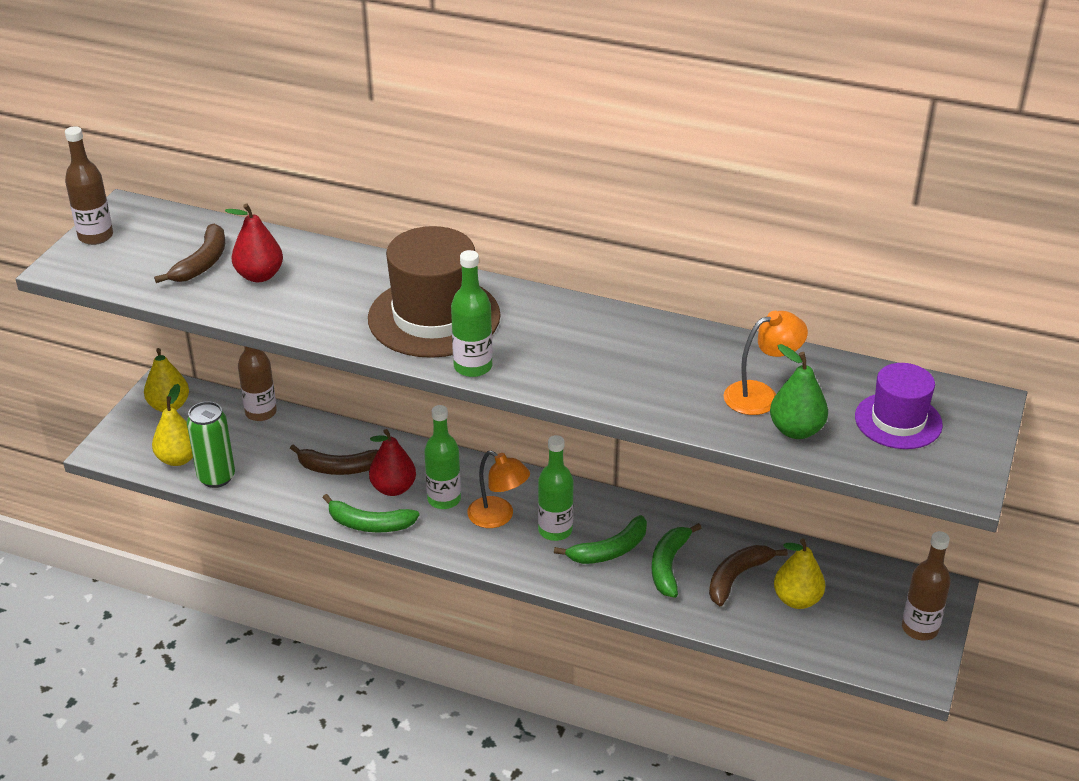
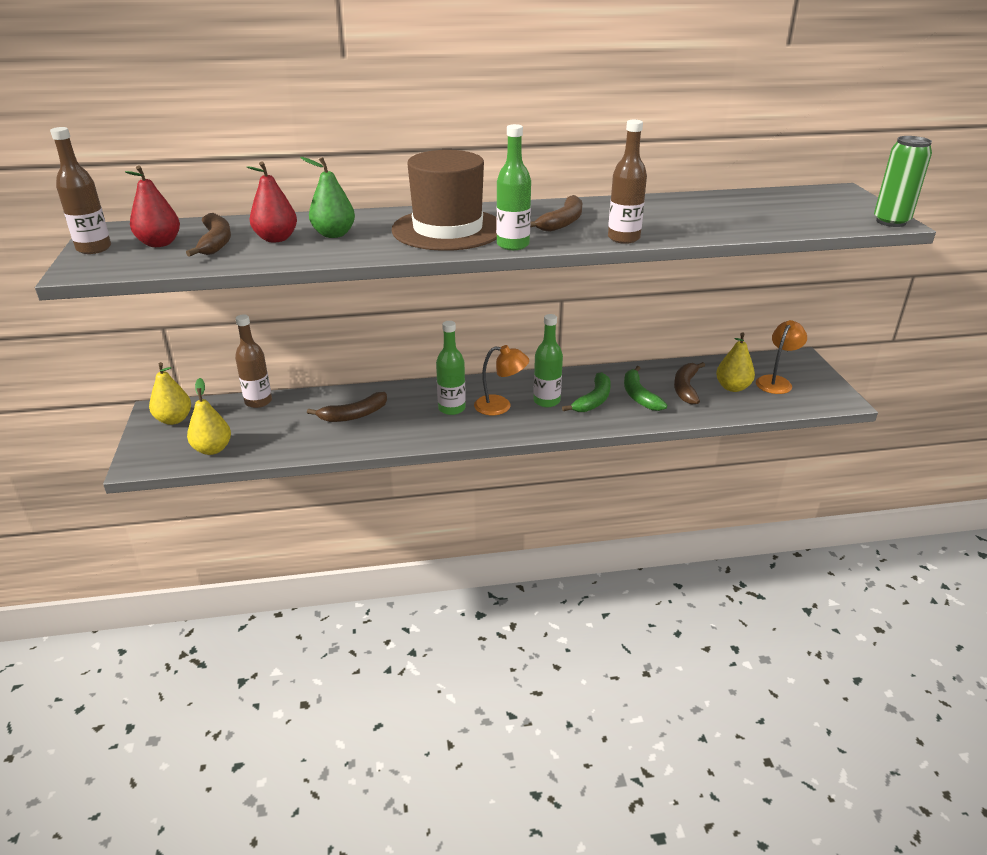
camera: 30 degrees left, 5 degrees down
(216, 477) = (257, 450): green can -> green can (891, 222)
(369, 524) = (411, 439): green banana -> none
(393, 488) = (408, 414): red pear -> red pear (159, 243)
(565, 346) = (562, 222): none -> brown banana
(761, 395) = (719, 215): orange lamp -> orange lamp (776, 381)
(796, 430) = (766, 223): green pear -> green pear (334, 234)
(898, 421) = (813, 207): purple hat -> none
(919, 628) = (813, 378): brown bottle -> brown bottle (623, 238)

